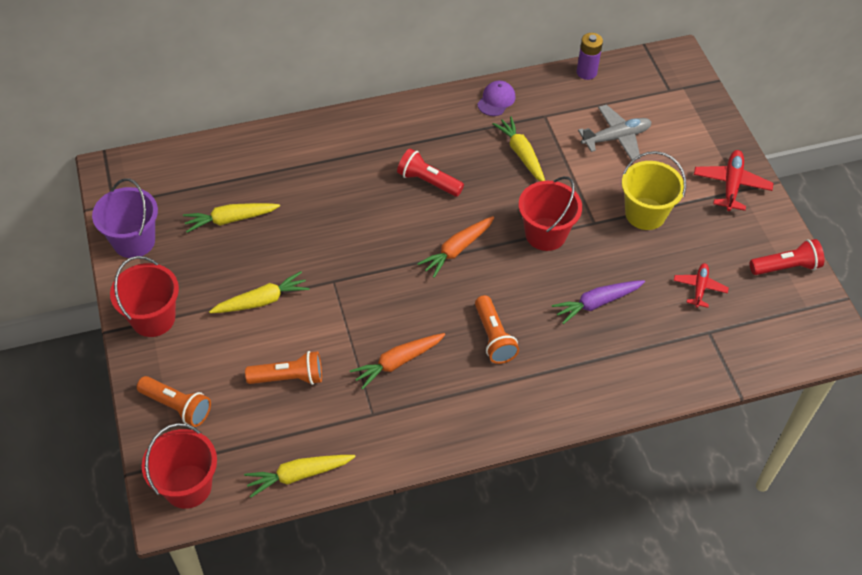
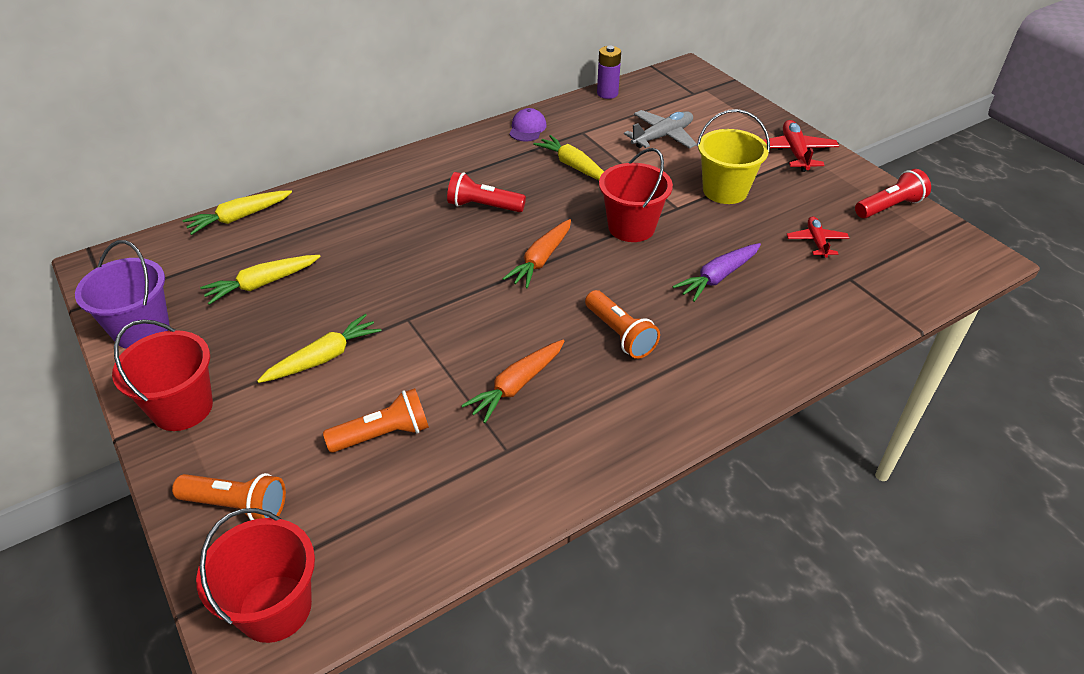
camera: 15 degrees left, 10 degrees down
(298, 475) = (433, 550): yellow carrot -> yellow carrot (239, 217)

